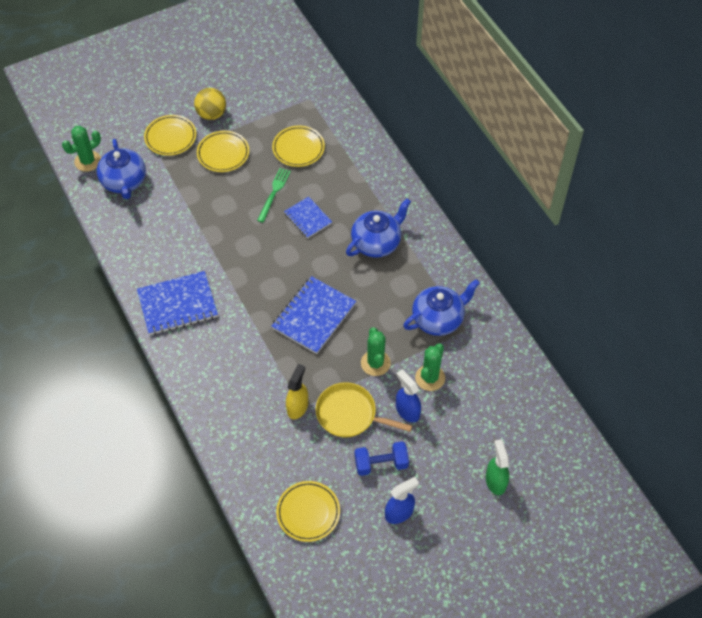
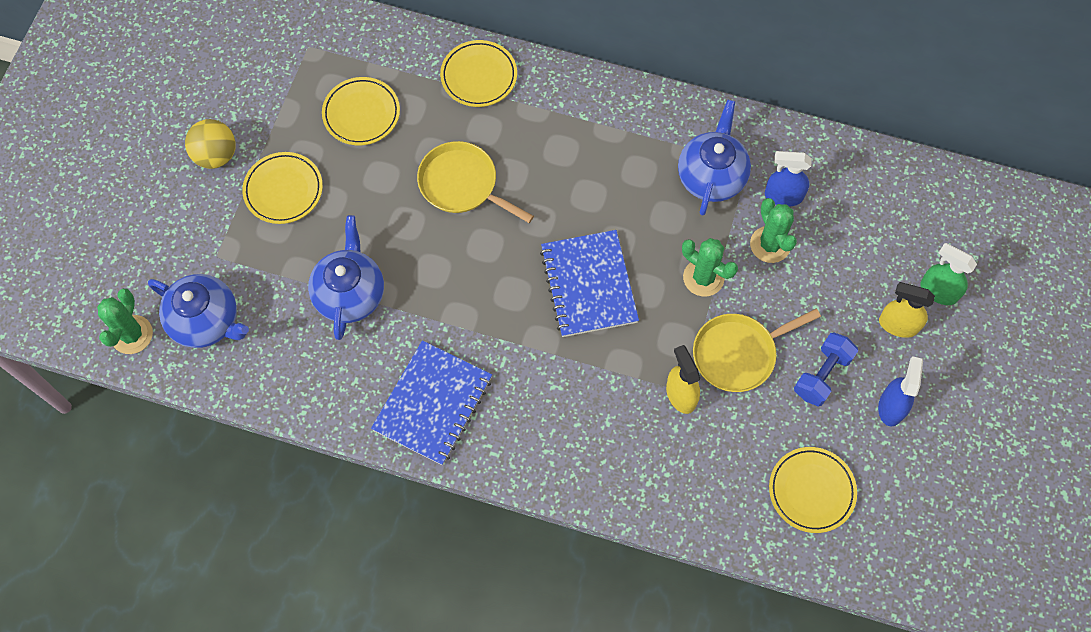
camera: 45 degrees left, 10 degrees up
(170, 137) = (199, 222): yellow plate -> yellow plate (479, 76)
(274, 193) = (393, 187): green fork -> none
(308, 218) = (461, 184): blue notebook -> yellow pan
(376, 243) = (562, 149): blue teapot -> blue teapot (350, 294)
(407, 411) = (786, 298): blue spray bottle -> blue spray bottle (783, 196)
(452, 477) = (897, 325): none -> yellow spray bottle

